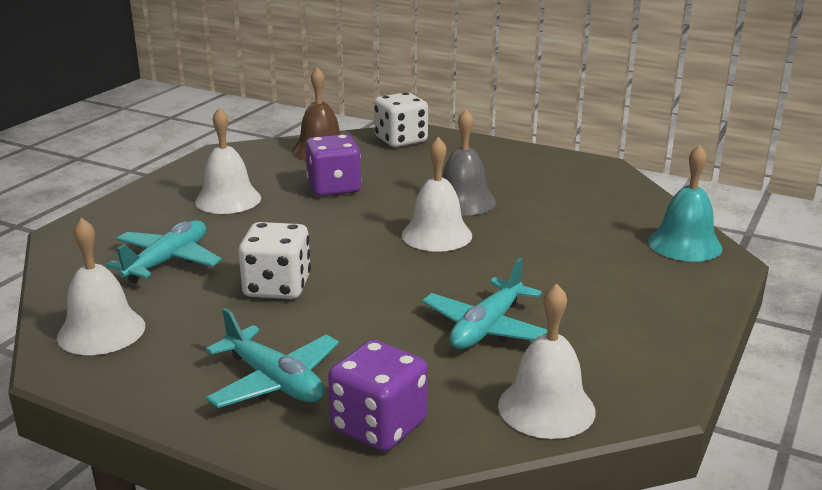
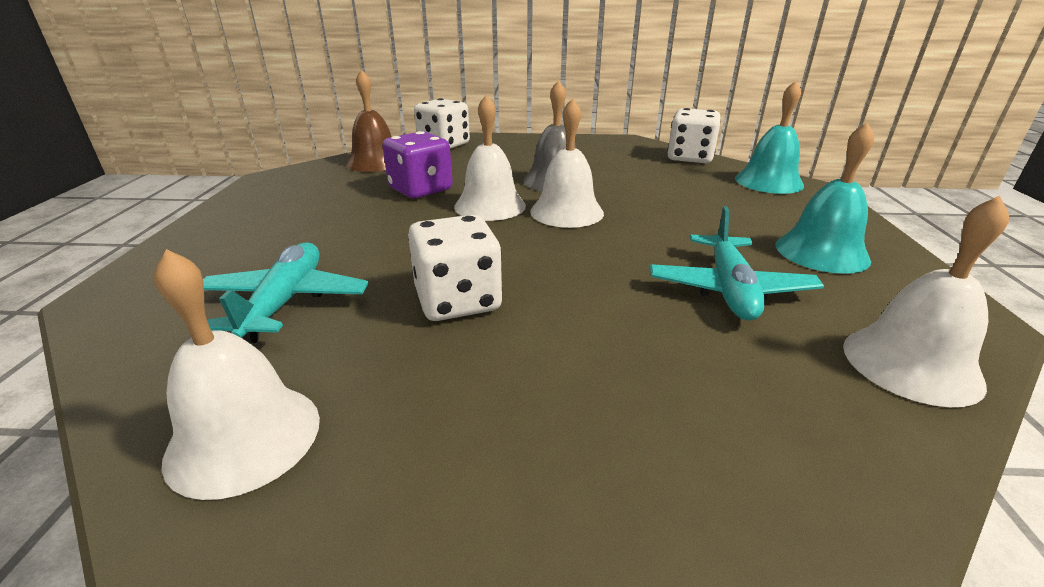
camera: 25 degrees left, 5 degrees up
(228, 200) = (312, 219): white bell -> white bell (490, 206)
(274, 381) = (584, 437): turquoise plane -> none
(379, 426) = (792, 461): purple dice -> none
(618, 320) = (821, 252): none -> turquoise bell
(640, 200) = (689, 158): none -> white dice

